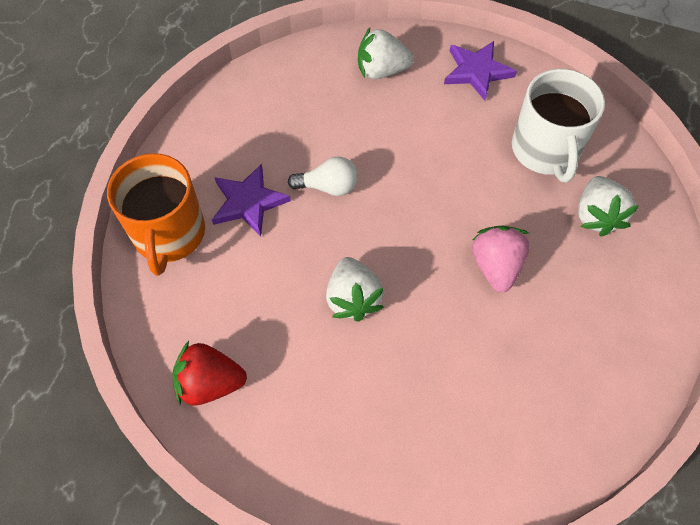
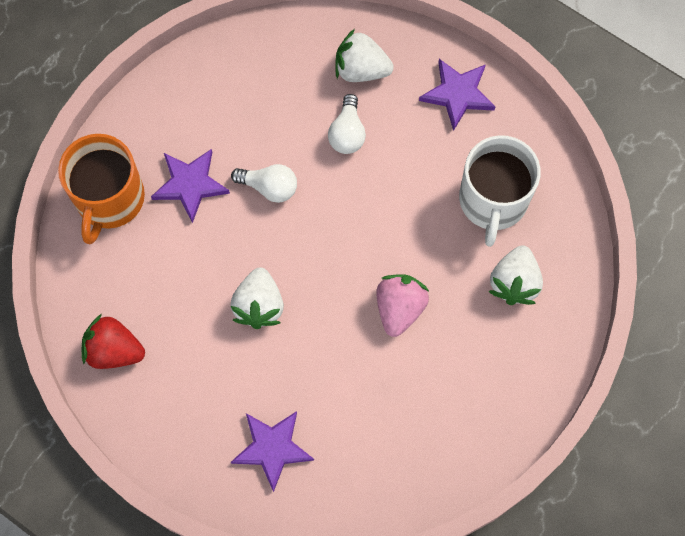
camera: 15 degrees right, 10 degrees up
(387, 124) = (347, 133): none -> white light bulb
(415, 444) = (272, 448): none -> purple star

